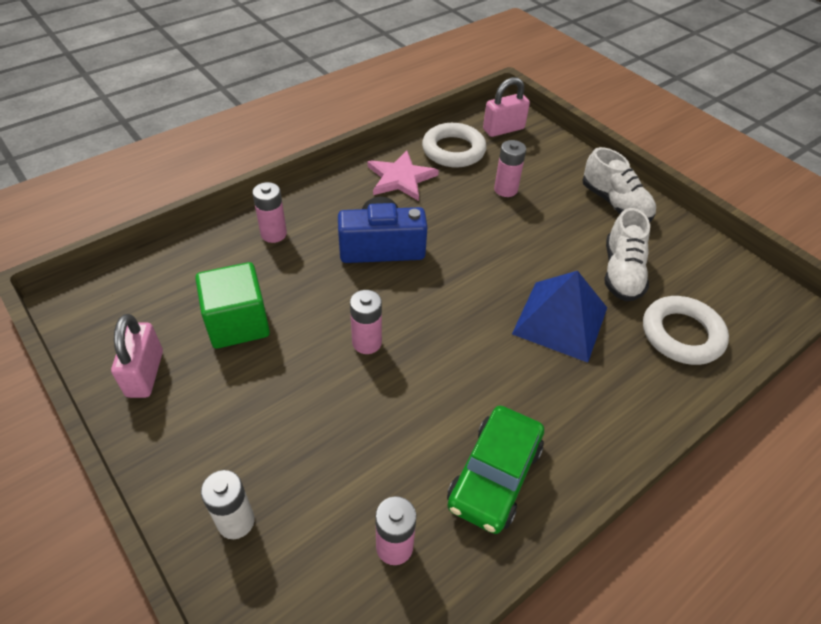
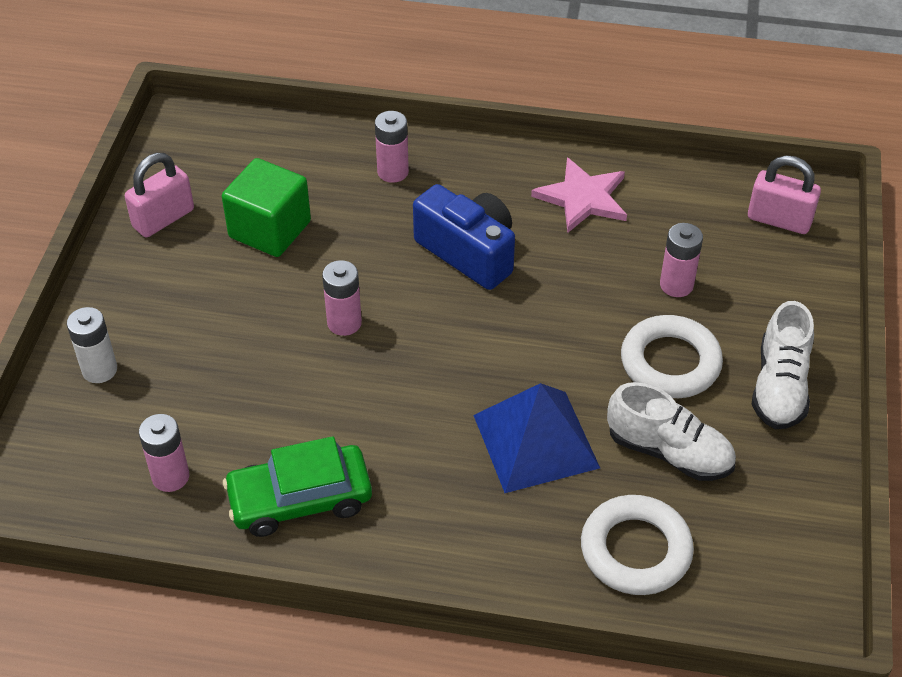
camera: 50 degrees right, 0 degrees up
(453, 150) = (683, 206): white ring -> white ring (670, 363)
(621, 272) = (669, 452): white shoe -> white shoe turned 120 degrees counterclockwise

